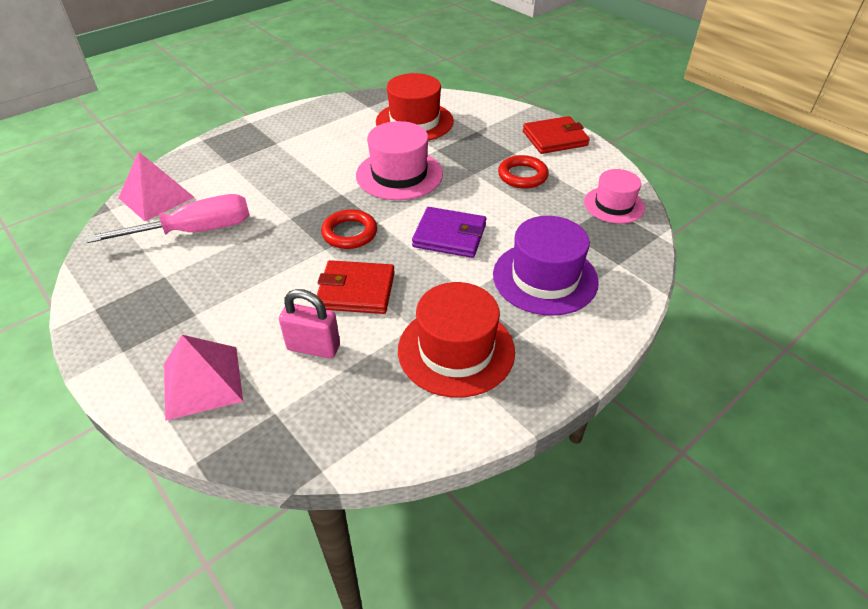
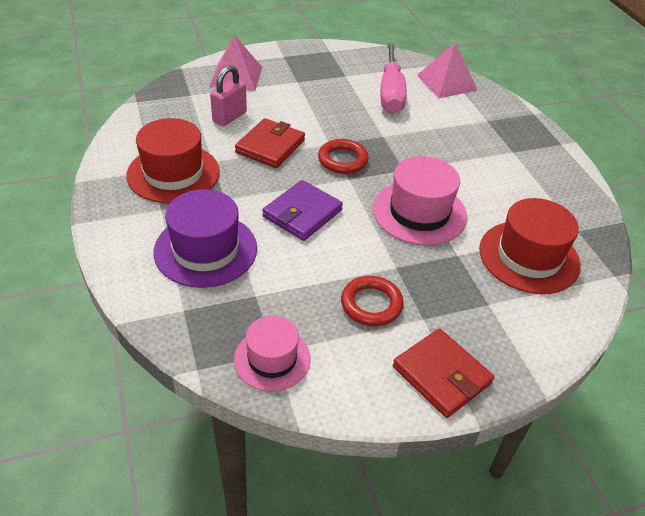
camera: 110 degrees right, 0 degrees up
(555, 138) = (441, 375): red wallet -> red wallet turned 45 degrees counterclockwise

